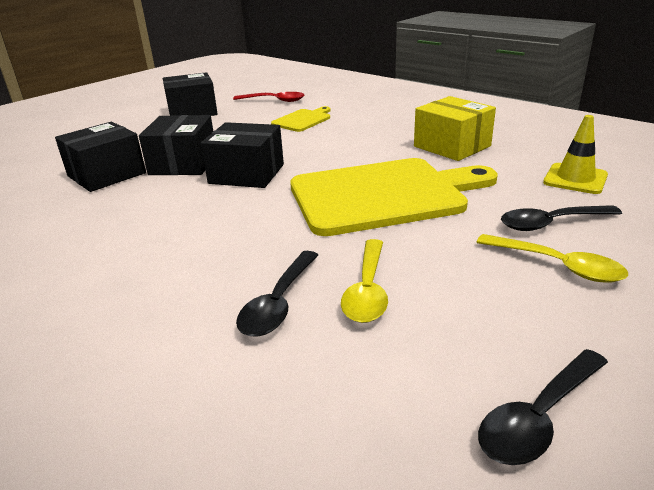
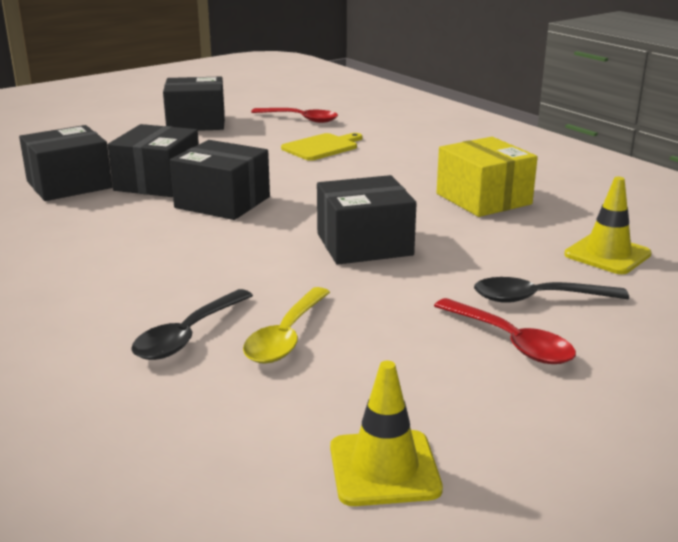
camera: 10 degrees right, 5 degrees down
(383, 195) = (364, 244): yellow cutting board -> black box
(538, 417) = (384, 468): black spoon -> yellow traffic cone
(557, 266) = (511, 342): yellow spoon -> red spoon

